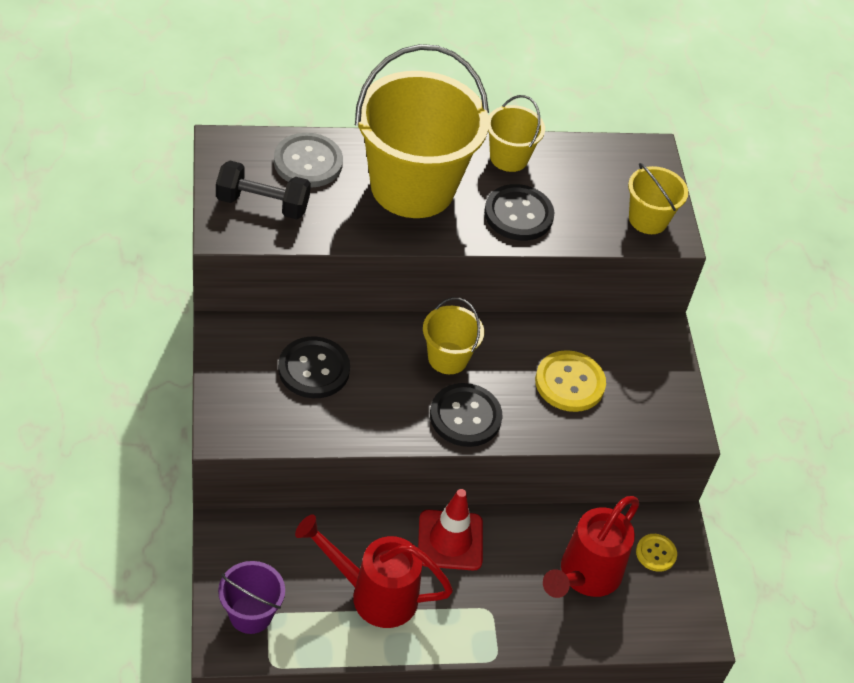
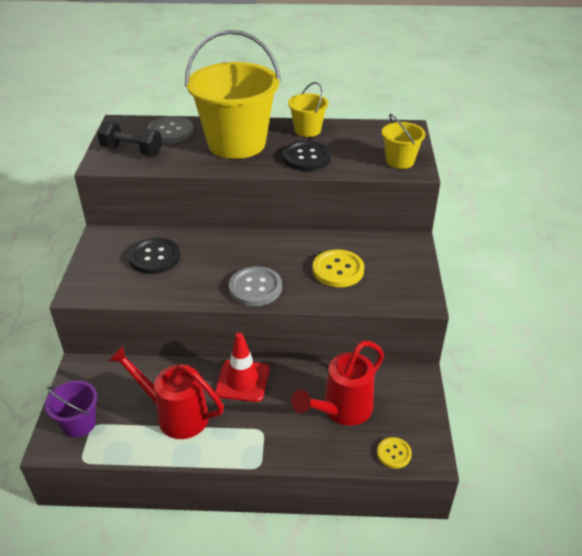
camera: 15 degrees right, 10 degrees down
(448, 358) = (252, 253): yellow bucket -> none
(465, 416) = (255, 288): black button -> grey button
(656, 553) = (400, 397): yellow button -> yellow button (394, 453)

